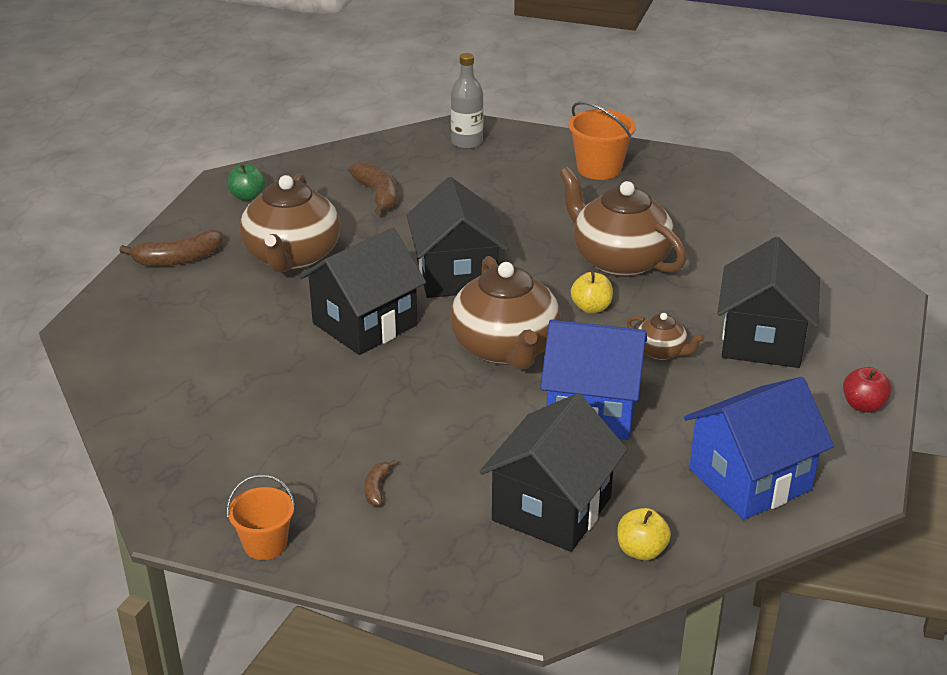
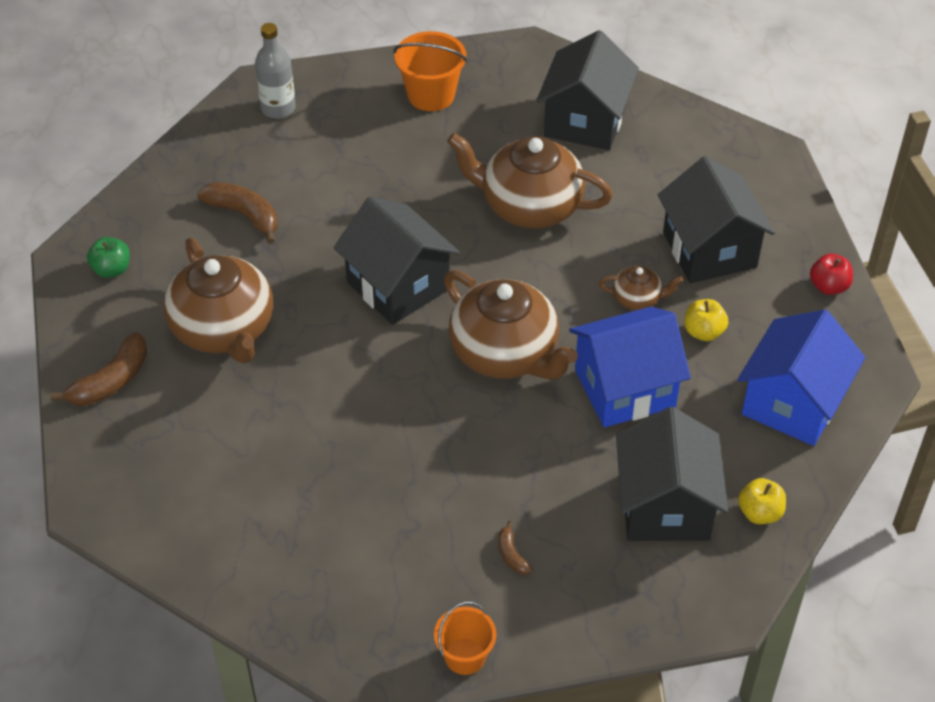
camera: 30 degrees left, 15 degrees up
(365, 324) = (359, 381): black house -> black house (585, 121)
(591, 308) = (545, 273): yellow apple -> yellow apple (703, 332)

